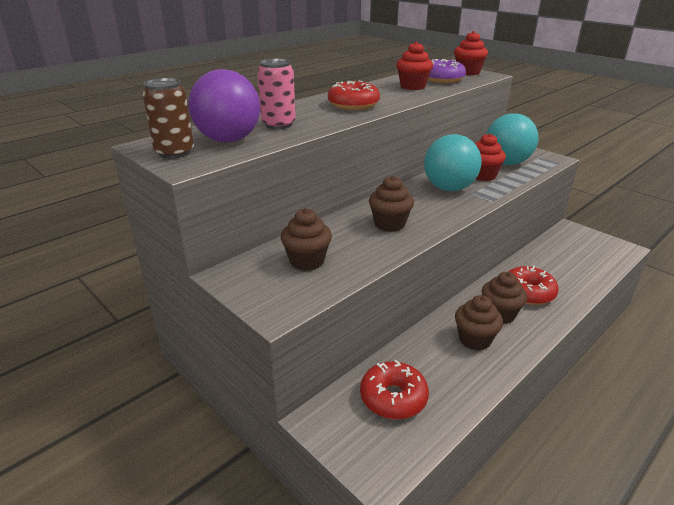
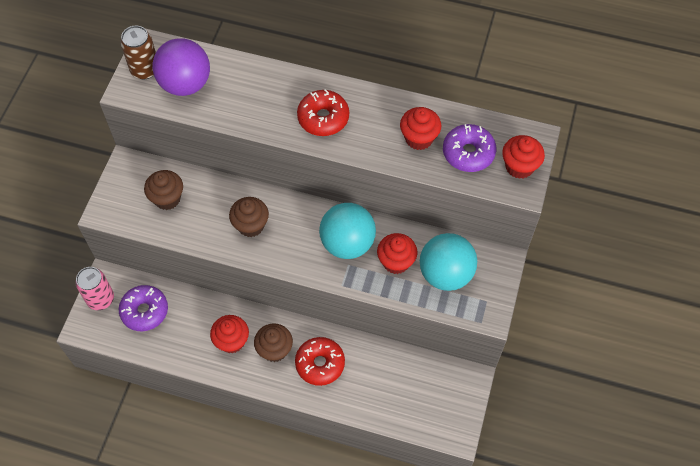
camera: 60 degrees right, 30 degrees up
(278, 124) = (237, 94): pink can -> pink can (100, 299)
(393, 398) = (144, 311): red donut -> purple donut
(474, 340) = (232, 341): brown cupcake -> red cupcake

